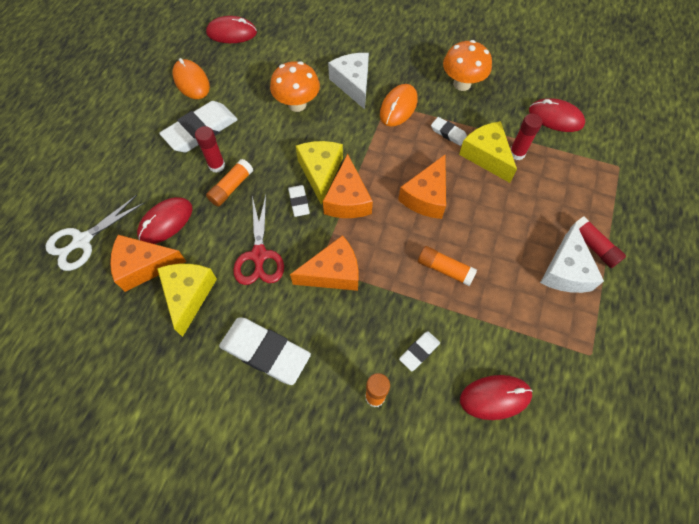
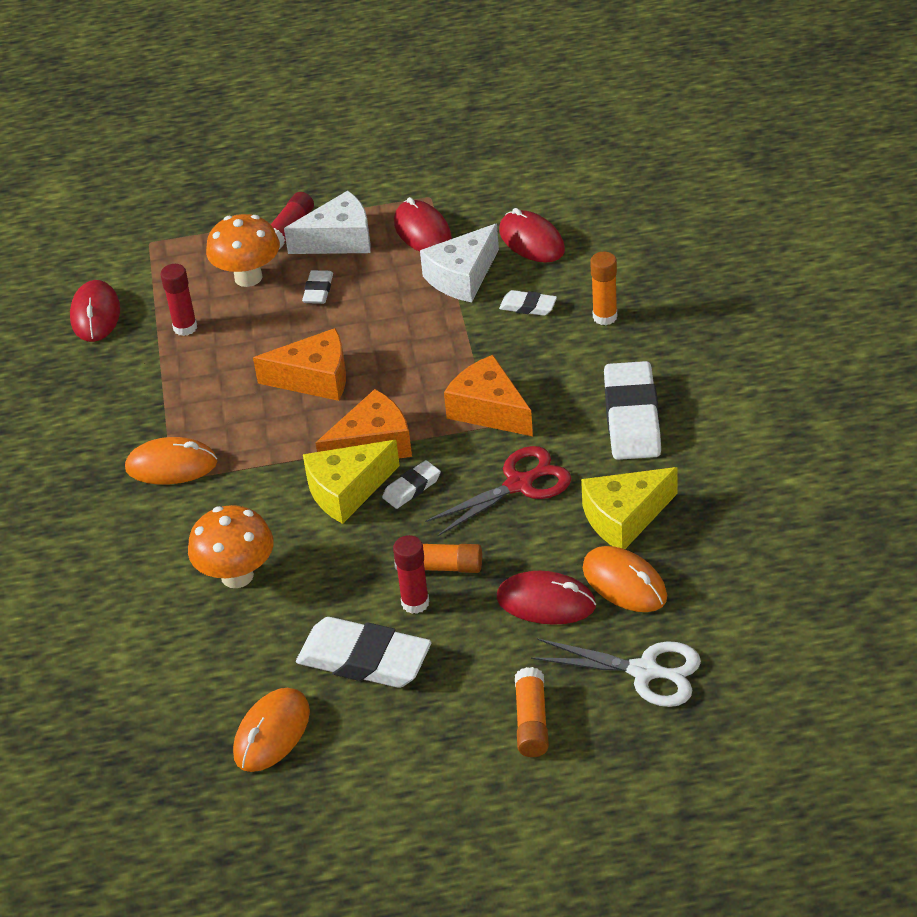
camera: 115 degrees left, 20 degrees down
(144, 266) = (624, 583): orange cheese -> orange mouse
(231, 33) = (122, 746): red mouse -> red mouse (422, 231)
(353, 84) = (153, 533): white cheese -> white cheese (462, 277)
(444, 269) = (410, 325): orange glue stick -> orange glue stick (531, 721)
(448, 133) = (190, 399): white eraser -> white eraser (318, 290)
(462, 84) = (82, 420): orange mushroom -> orange mushroom (248, 277)
(486, 156) = (208, 352): yellow cheese -> none

